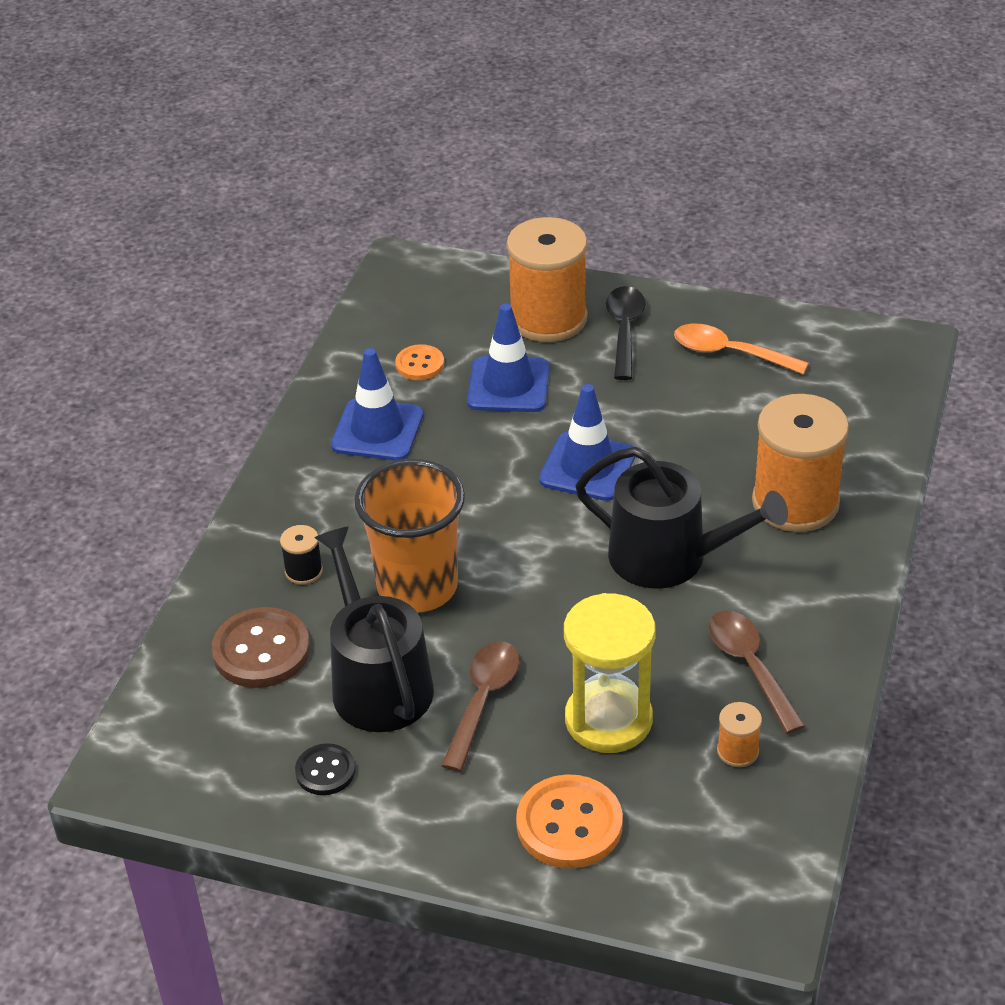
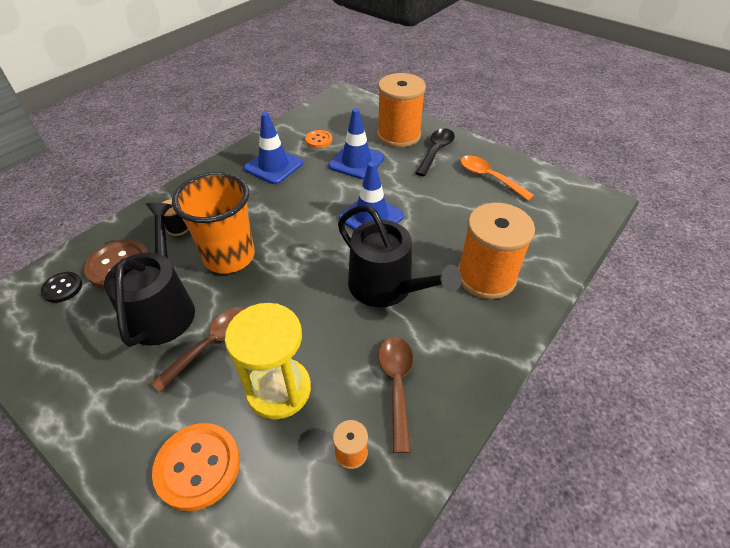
camera: 20 degrees right, 5 degrees up
(325, 771) = (86, 358): black button -> black button (62, 288)

